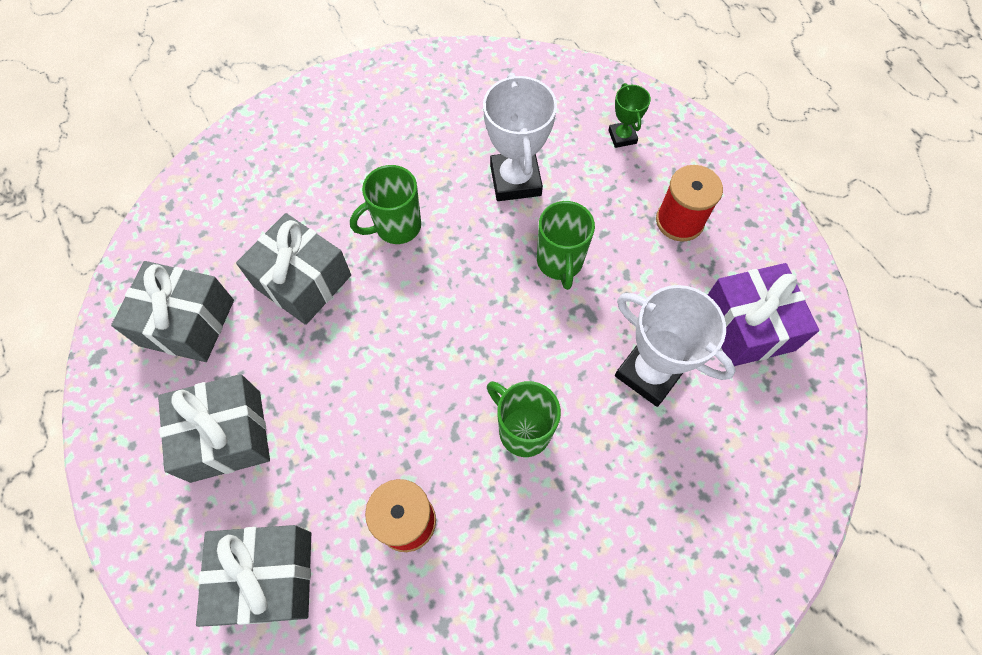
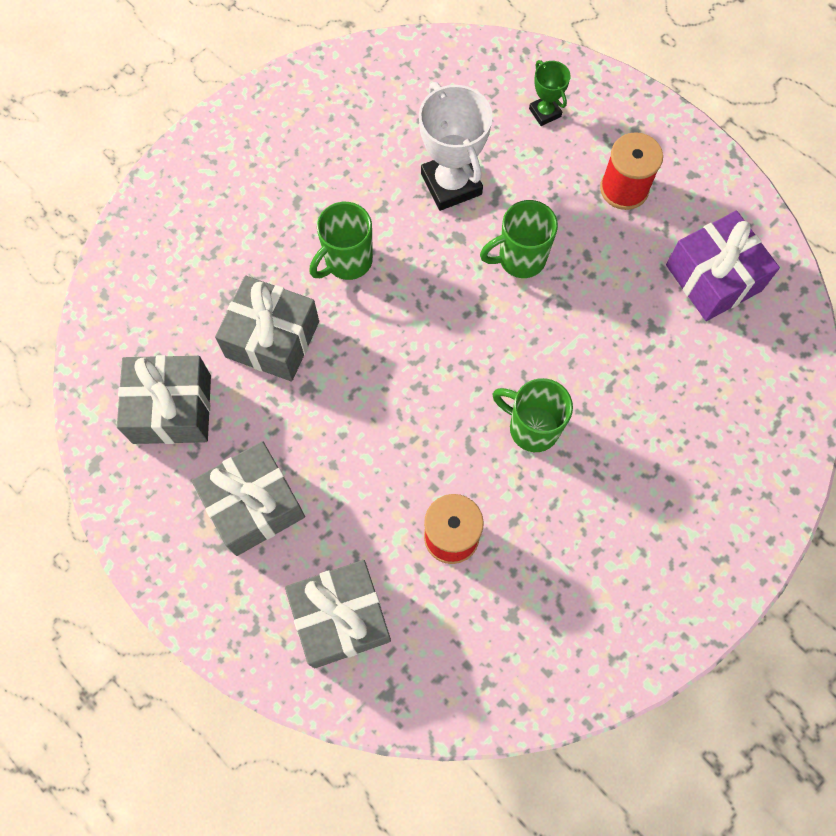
camera: 15 degrees left, 5 degrees up
(560, 262) = (520, 259): green mug -> green mug turned 90 degrees clockwise
(649, 372) = (633, 345): white trophy -> none

